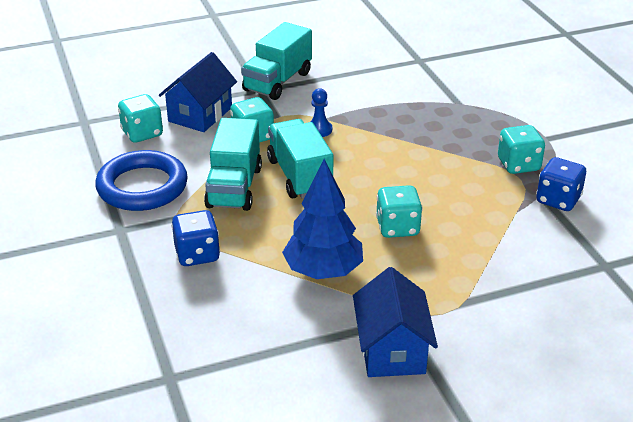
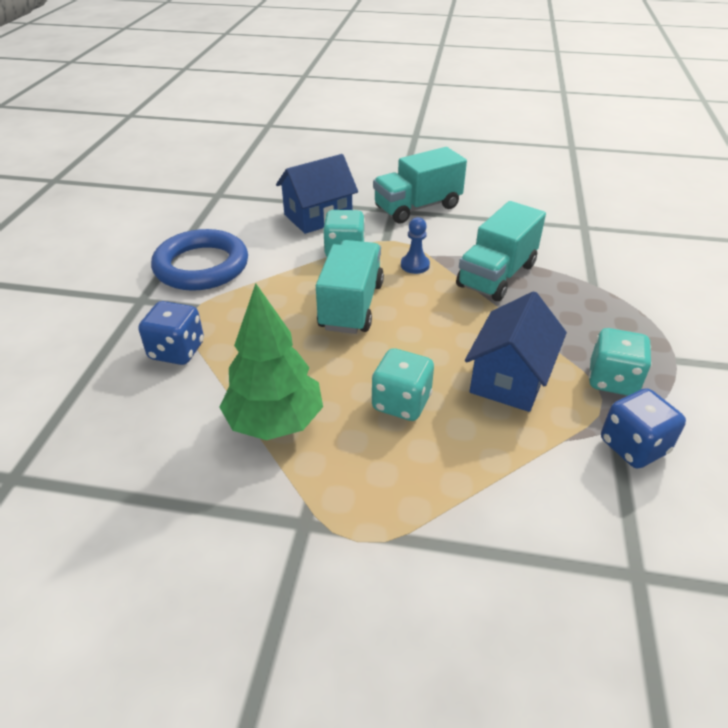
camera: 30 degrees right, 5 degrees up
(142, 133) = (252, 218): turquoise dice -> none
(234, 187) = (279, 295): turquoise truck -> turquoise truck (496, 275)
(323, 271) = (275, 421): blue tree -> green tree
(392, 350) = (254, 563): blue house -> blue house (509, 378)

